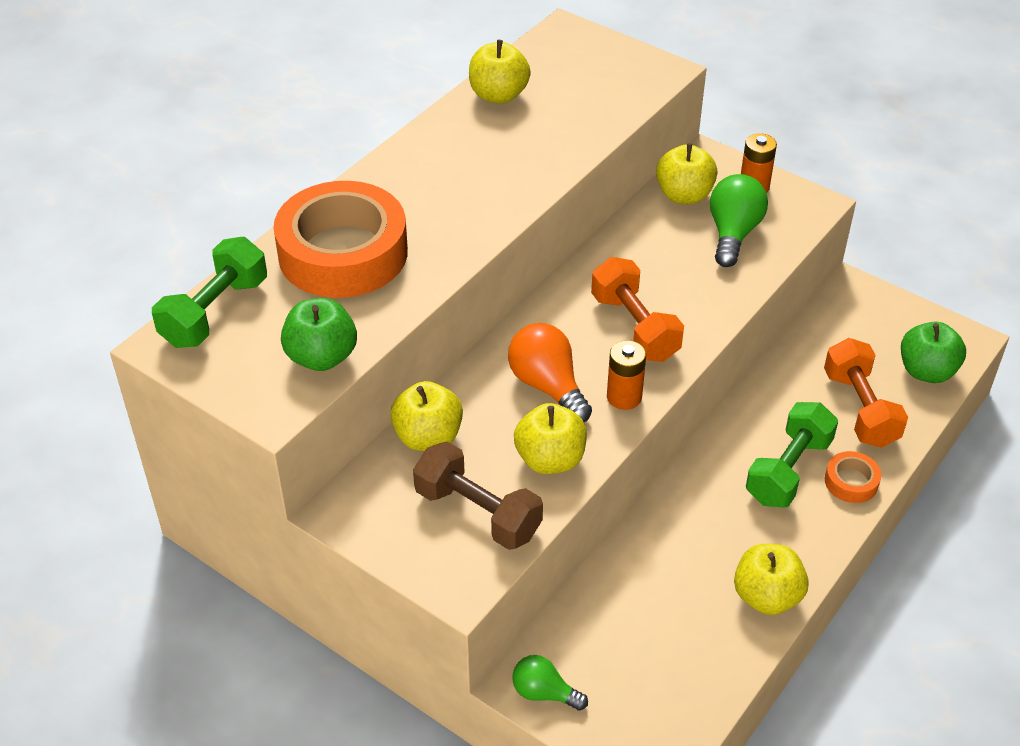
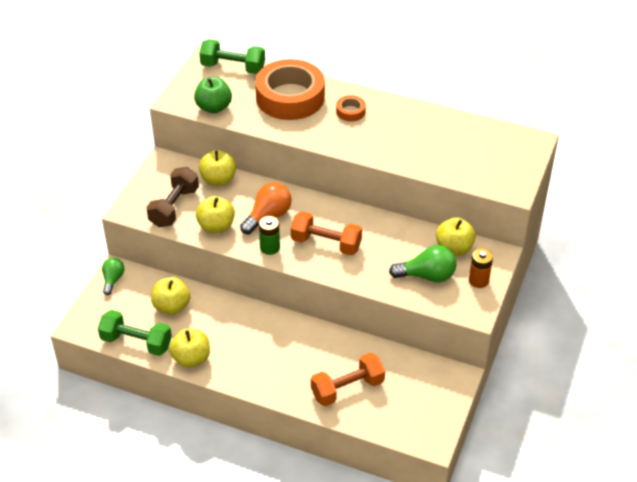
camera: 75 degrees right, 0 degrees up
(498, 95) = (451, 125): yellow apple -> yellow apple (172, 306)
(624, 397) = (270, 247): orange battery -> green battery
(635, 327) = (326, 244): orange dumbbell -> orange dumbbell turned 60 degrees clockwise
(788, 470) = (285, 358): green dumbbell -> green dumbbell (136, 342)
(851, 482) = (285, 389): orange tape -> orange tape (350, 111)
(926, 371) = (394, 421): green apple -> none

